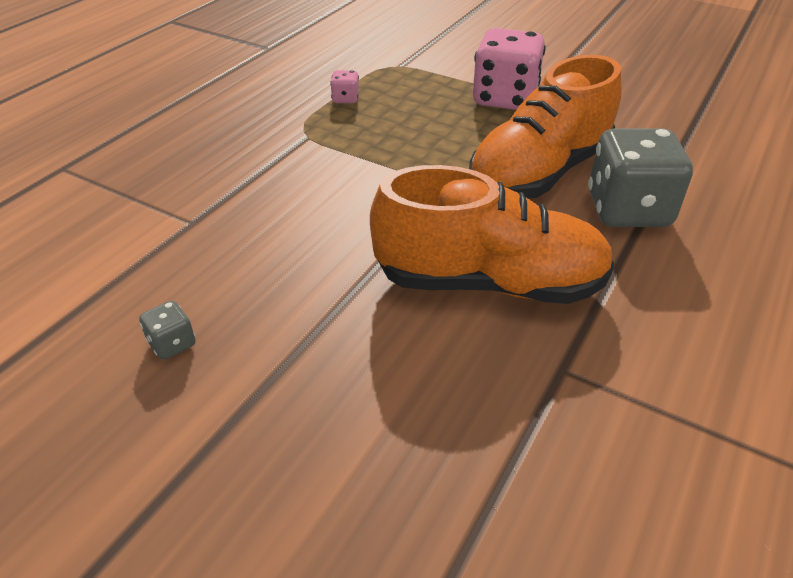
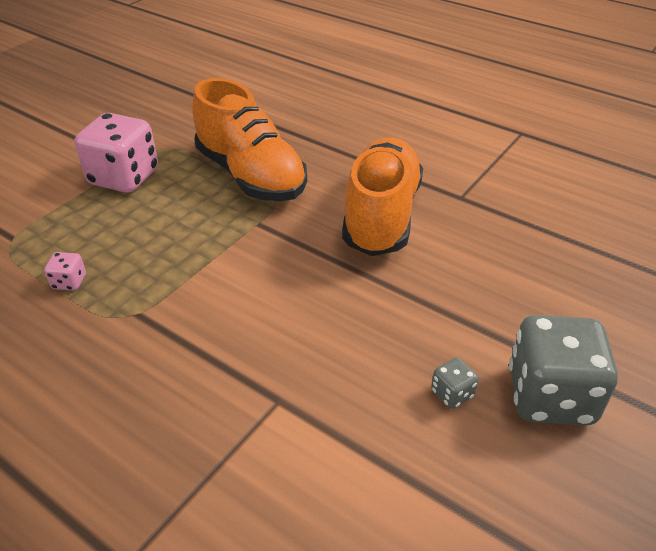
camera: 85 degrees left, 0 degrees up
(628, 210) = (308, 146): grey dice -> grey dice (550, 396)

